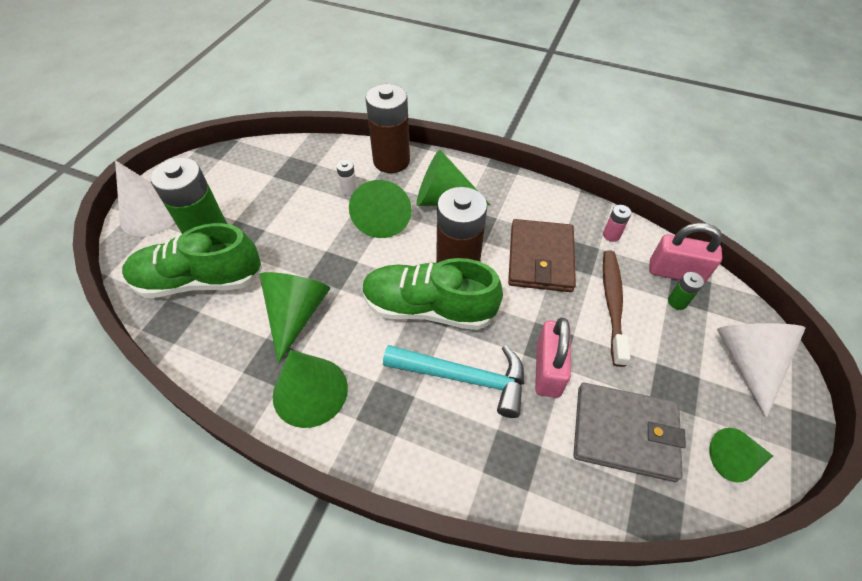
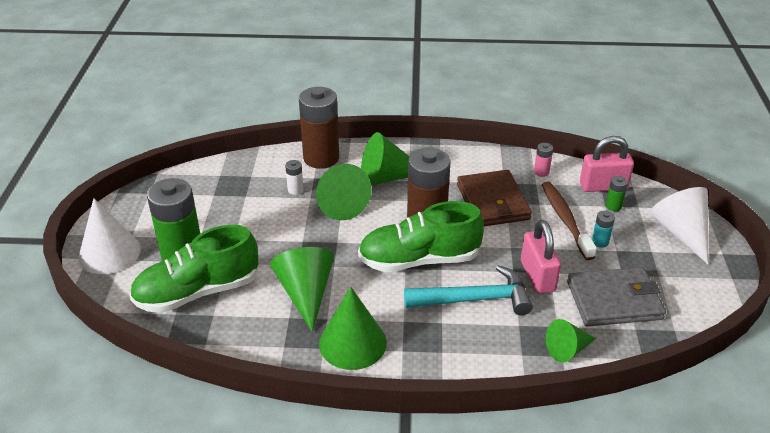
camera: 20 degrees left, 15 degrees down
(641, 345) = (600, 242): none -> turquoise battery
(734, 460) = (697, 295): green cone -> green cone (567, 349)

